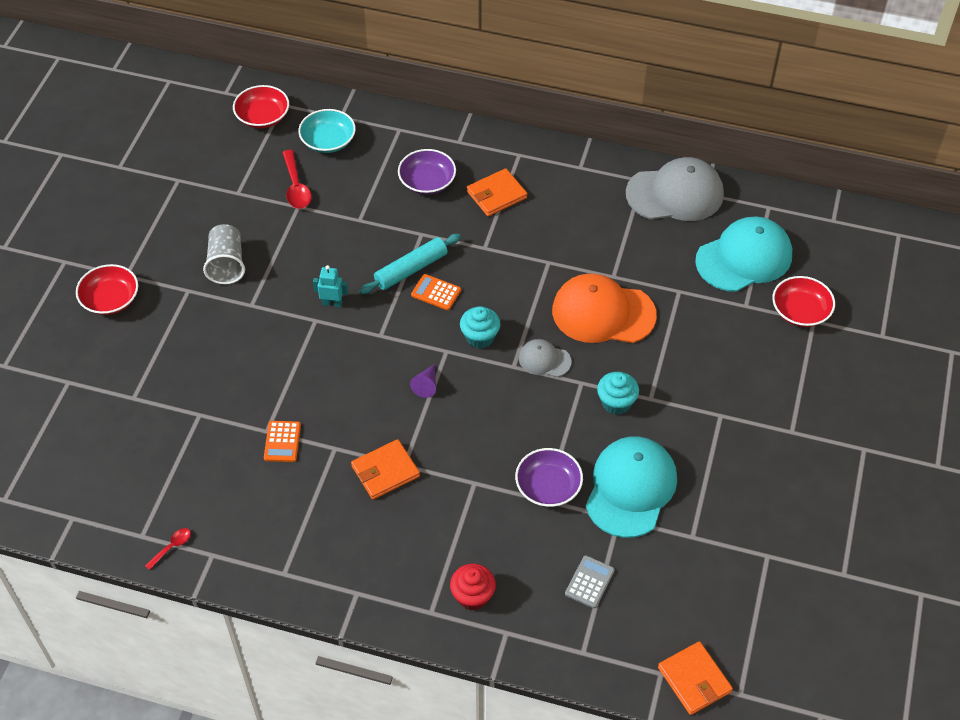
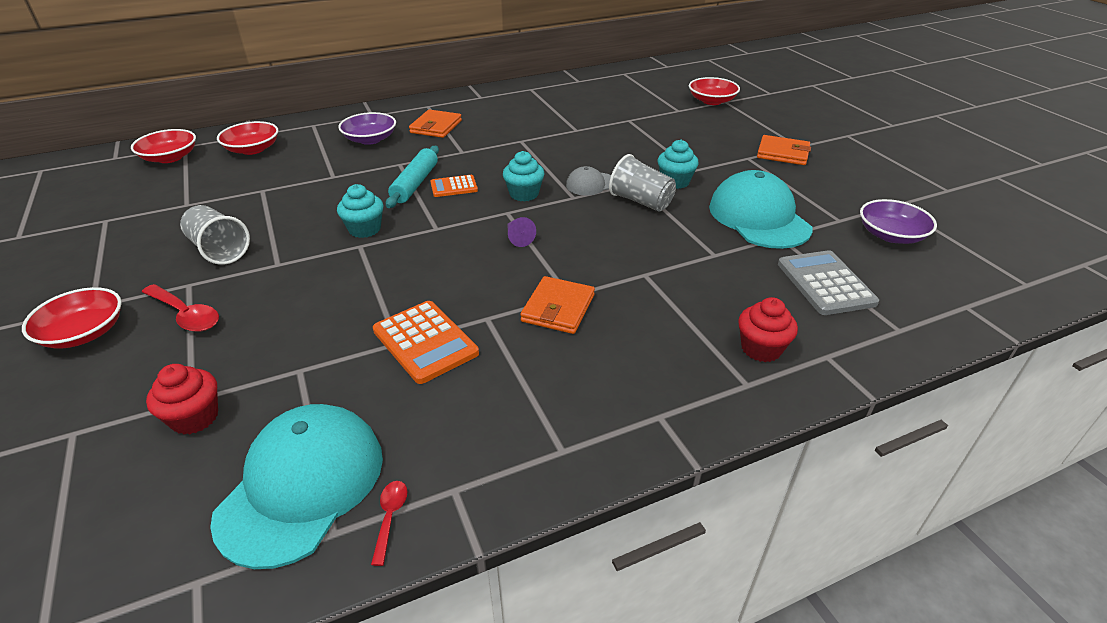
camera: 40 degrees left, 15 degrees down
(128, 413) = (195, 417): none -> red cupcake
(282, 442) = (425, 342): orange calculator -> orange calculator, size x1.65
(296, 187) = (247, 181): red spoon -> red spoon (186, 315)
(328, 141) = (252, 149): turquoise bowl -> red bowl
(332, 303) = (364, 229): turquoise robot -> turquoise cupcake
(548, 486) = (703, 246): purple bowl -> purple bowl (891, 235)
(560, 407) = (641, 201): none -> grey cup
(589, 582) = (825, 283): grey calculator -> grey calculator, size x1.65
(603, 313) = (596, 147): orange cap -> none
(675, 194) = (560, 87): grey cap -> none
(694, 680) = (990, 295): orange wallet -> orange wallet (782, 153)
(744, 258) = (644, 94): turquoise cap -> turquoise cap (302, 485)

